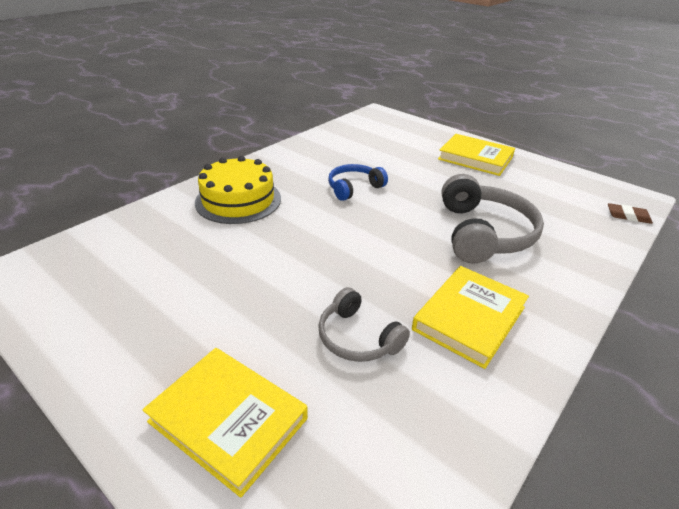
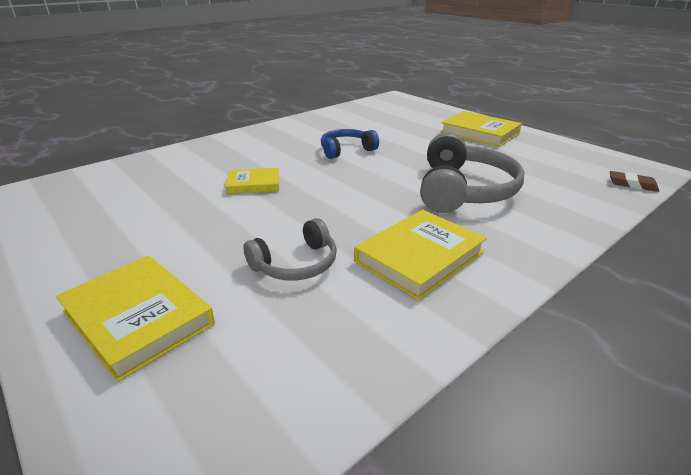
camera: 10 degrees right, 5 degrees down
(238, 200) = (232, 154): yellow cake -> none
(276, 239) = (253, 184): none -> yellow book
(357, 338) = (296, 264): grey headphones -> grey headphones turned 90 degrees counterclockwise

